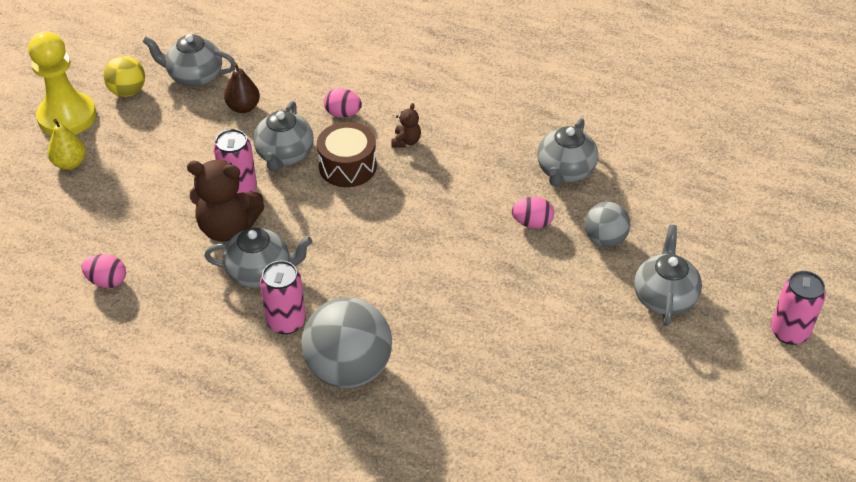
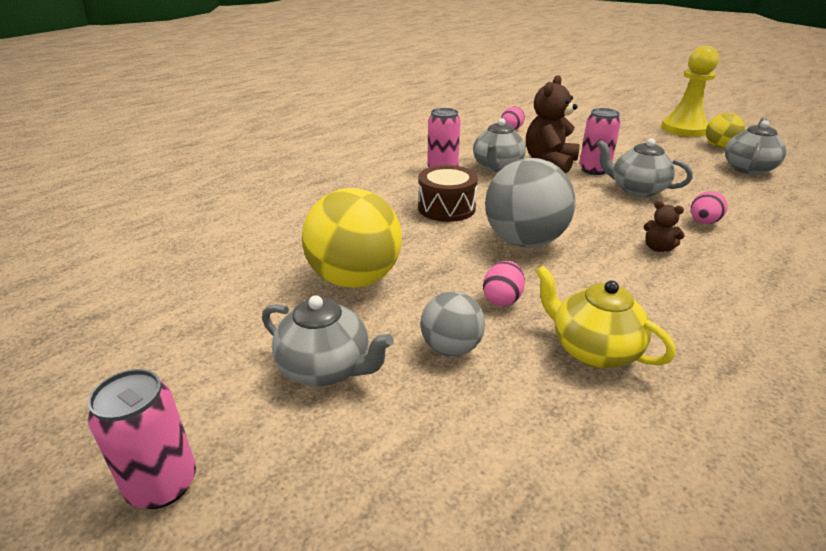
camera: 110 degrees right, 15 degrees down
(70, 163) = (631, 127): yellow pear -> none
(243, 107) = (705, 182): brown pear -> none
(347, 166) = (618, 213): brown drum -> brown drum (446, 208)
(349, 369) = (382, 183): grey ball -> grey ball (524, 241)
(555, 320) = (355, 279): none -> yellow ball
(565, 171) = (593, 350): grey teapot -> yellow teapot

